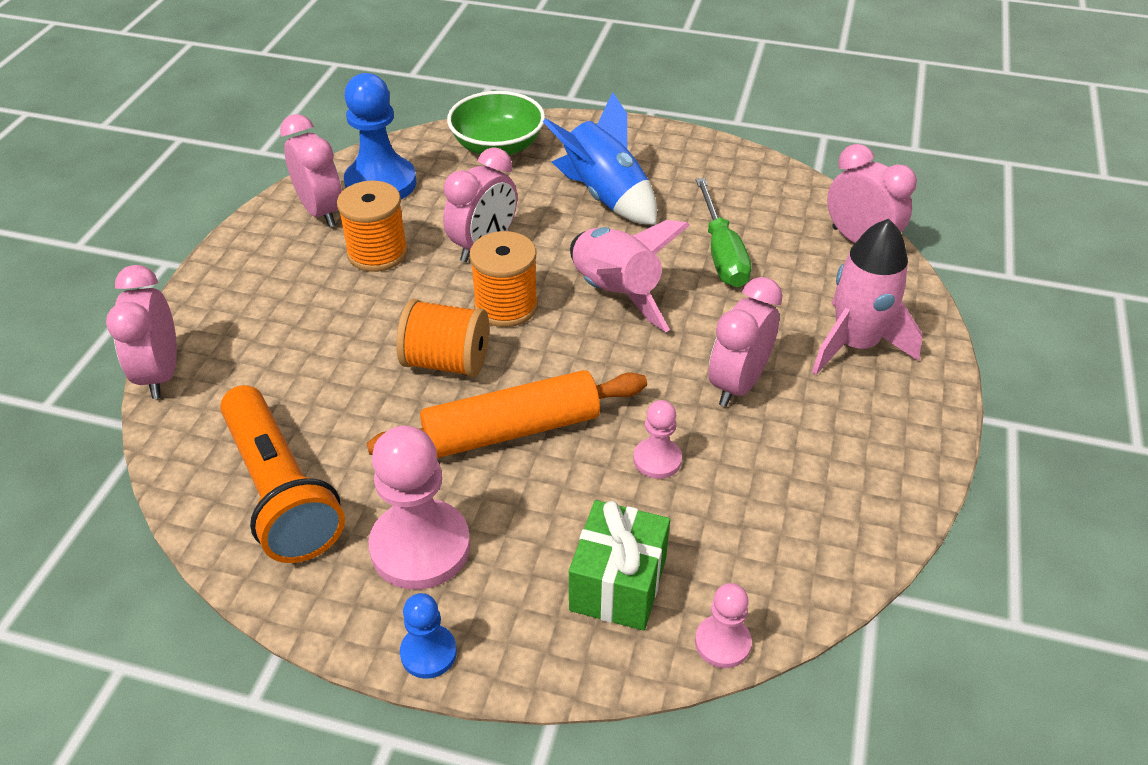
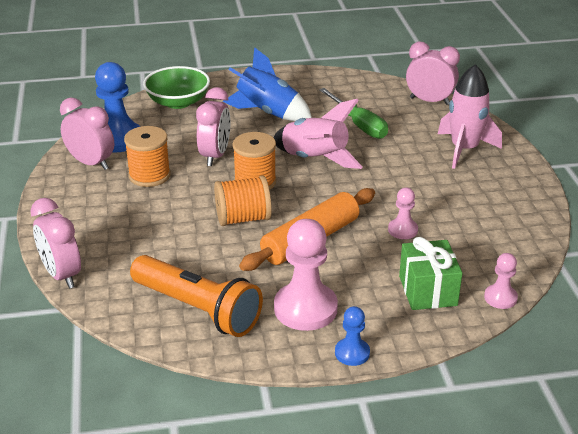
camera: 25 degrees left, 10 degrees down
(738, 384) = (417, 184): pink clock -> none

